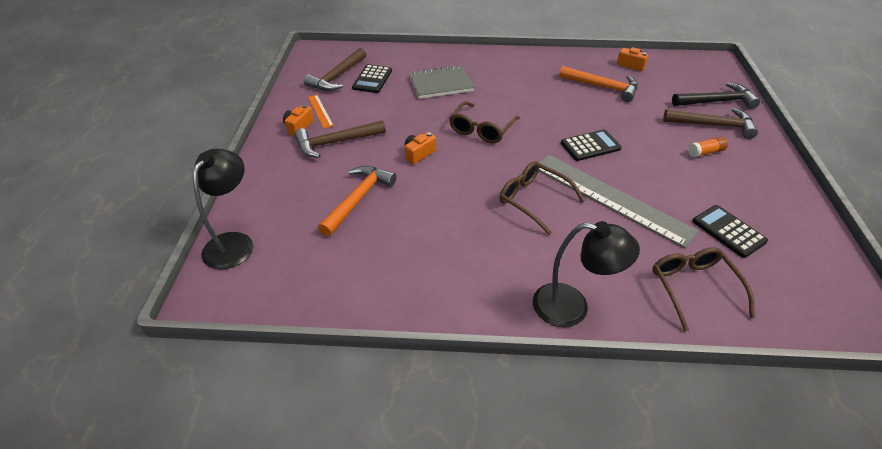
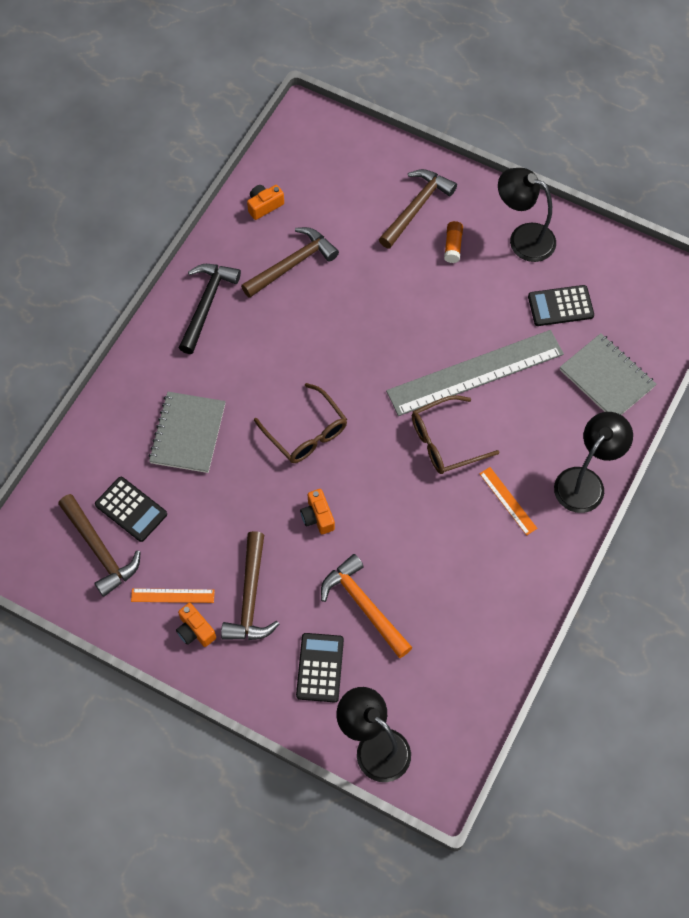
camera: 65 degrees left, 20 degrees up
(509, 256) = (508, 501): none -> orange ruler
(590, 146) = (390, 342): black calculator -> black calculator (320, 667)
(602, 87) = (292, 264): orange hammer -> brown hammer
(694, 288) = (607, 378): brown glasses -> grey notebook
(716, 102) = (380, 174): black hammer -> black hammer (207, 304)
(761, 188) = (523, 238): none -> black lamp

